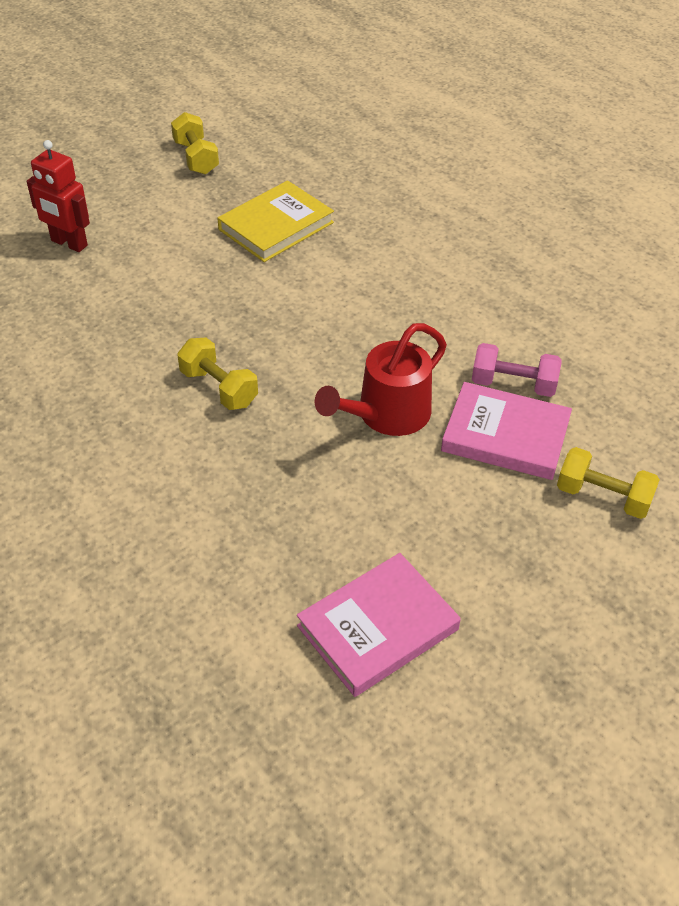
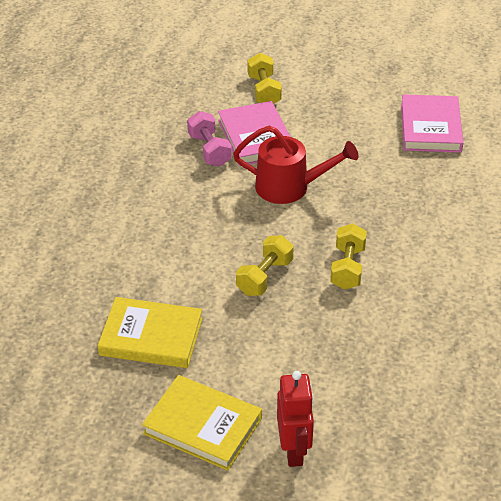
camera: 125 degrees left, 5 degrees down
(152, 211) = (202, 426): none -> yellow book
(196, 158) = (98, 448): yellow dumbbell -> yellow dumbbell (264, 277)
(377, 627) = (430, 127): pink book -> pink book turned 75 degrees clockwise

